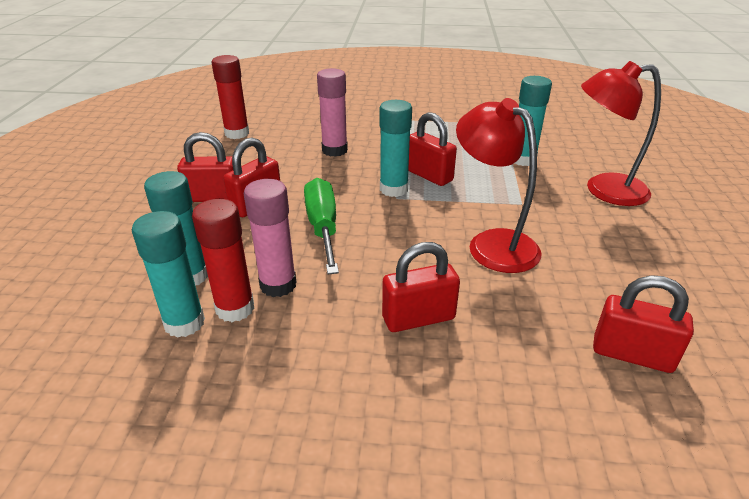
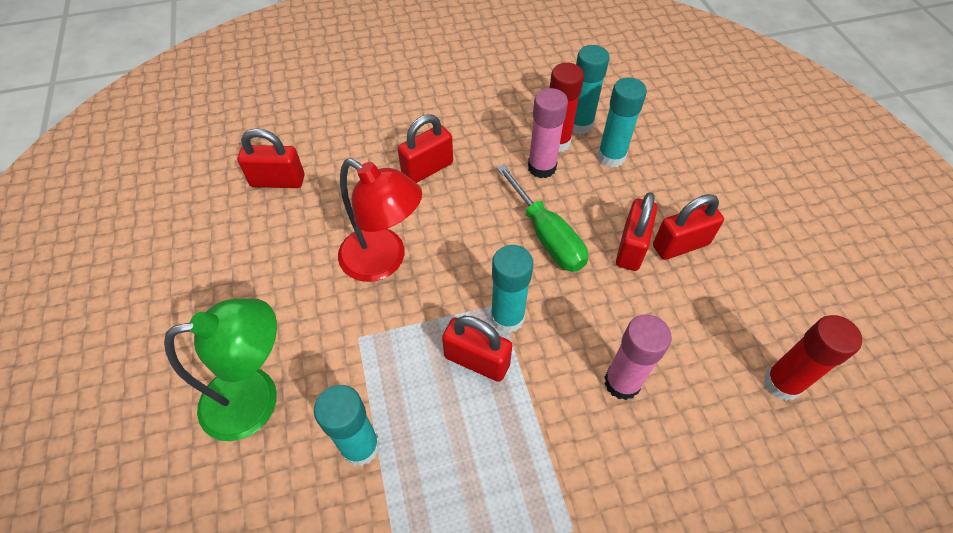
camera: 160 degrees right, 20 degrees up
(604, 190) = (256, 398): red lamp -> green lamp

